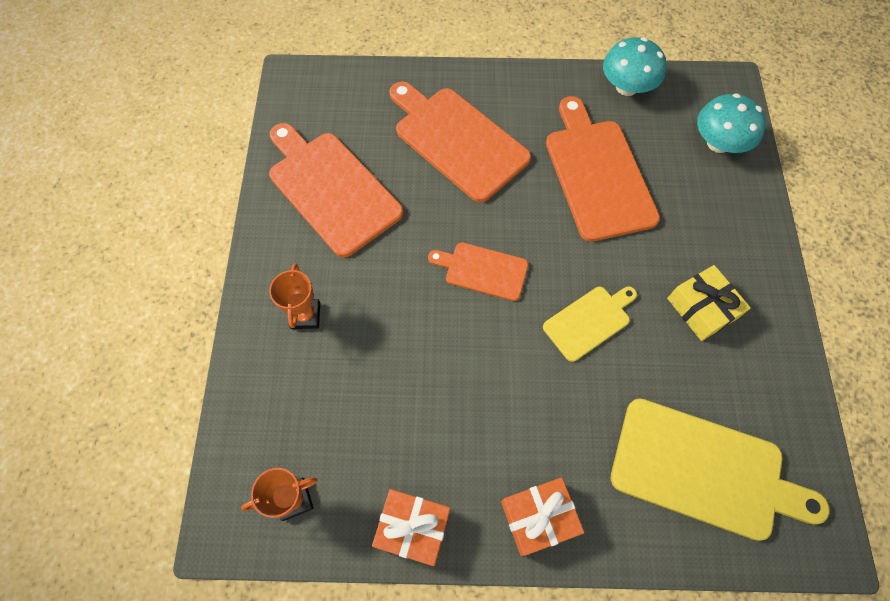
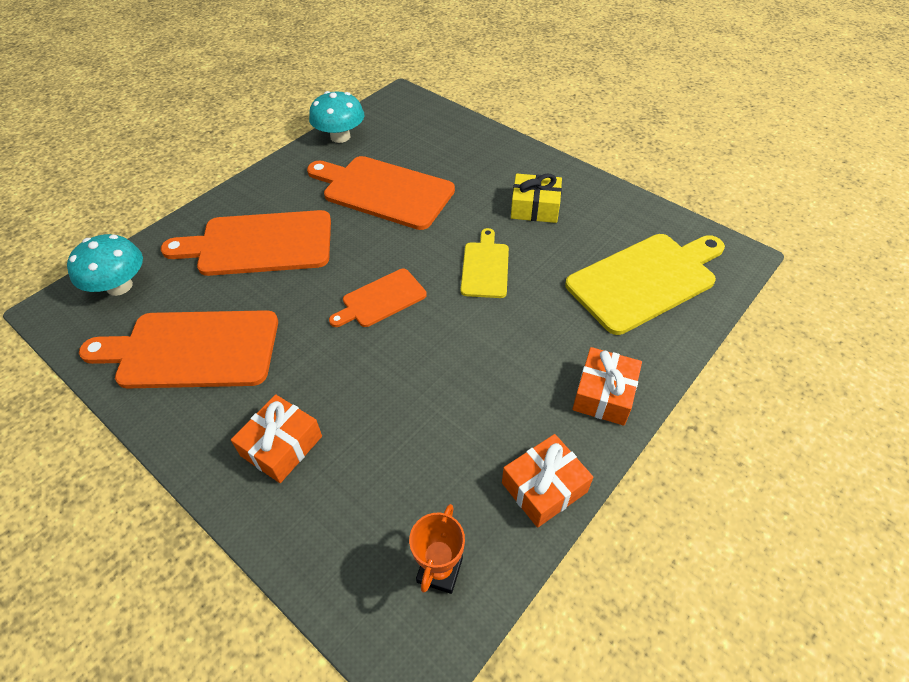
camera: 50 degrees left, 15 degrees down
(305, 315) = (281, 446): orange trophy -> orange gift
(718, 143) = (433, 126): turquoise mushroom -> turquoise mushroom (119, 286)

